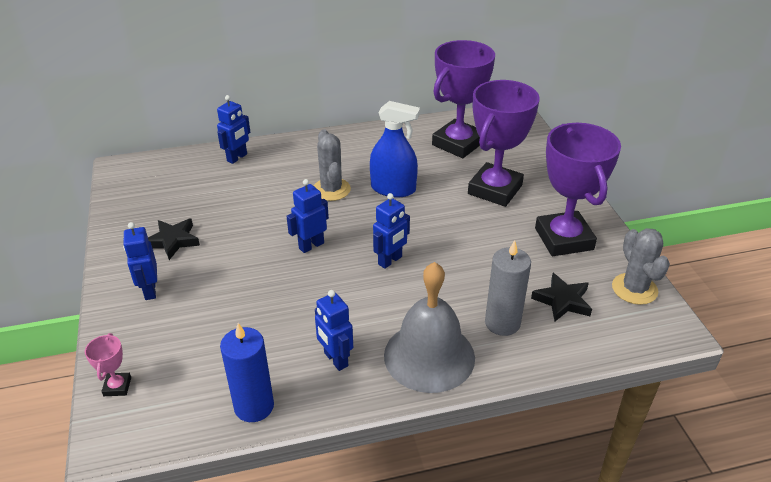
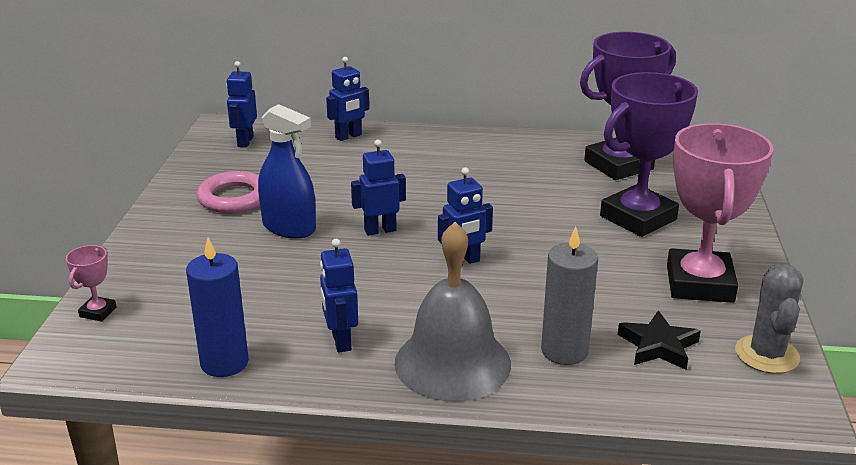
camera: 20 degrees right, 10 degrees down
(149, 290) = (182, 236): blue robot -> blue robot (245, 141)
(173, 241) = (233, 198): black star -> pink ring
(331, 189) = (436, 183): grey cactus -> none
(393, 189) = (510, 195): blue spray bottle -> blue spray bottle (289, 227)
(564, 239) = (700, 284): purple trophy -> pink trophy

